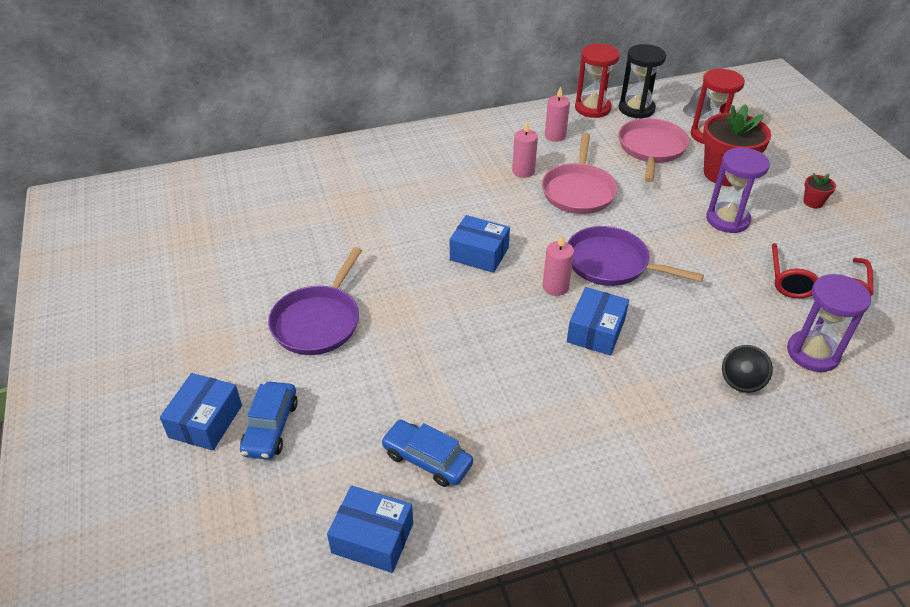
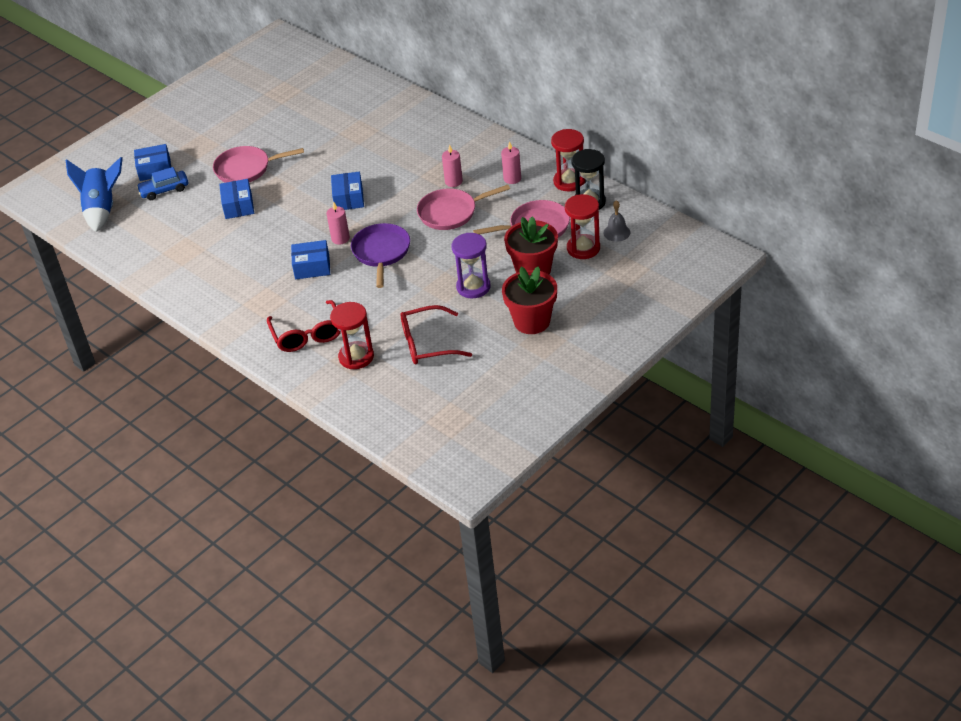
camera: 65 degrees right, 0 degrees up
(235, 530) = (102, 209): none -> blue rocket
(318, 321) = (246, 169): purple pan -> pink pan
(372, 538) = (122, 249): blue box -> blue box (238, 206)
(427, 459) = (177, 245): blue car -> none
(740, 383) = (307, 334): black ball -> red glasses
(812, 353) = (356, 357): purple hourglass -> red hourglass
(813, 202) = (532, 321): red flower pot -> red flower pot, size x2.27

